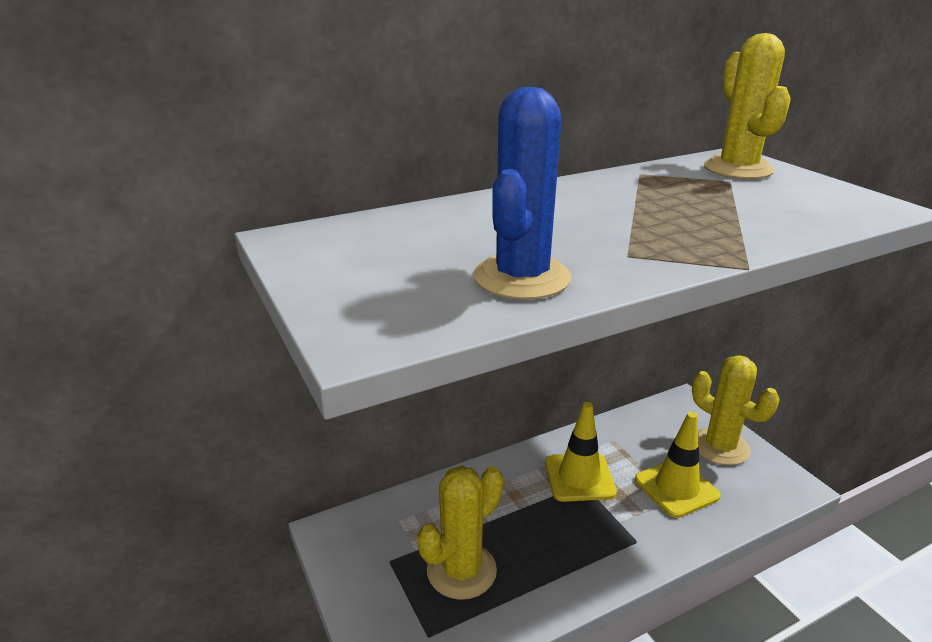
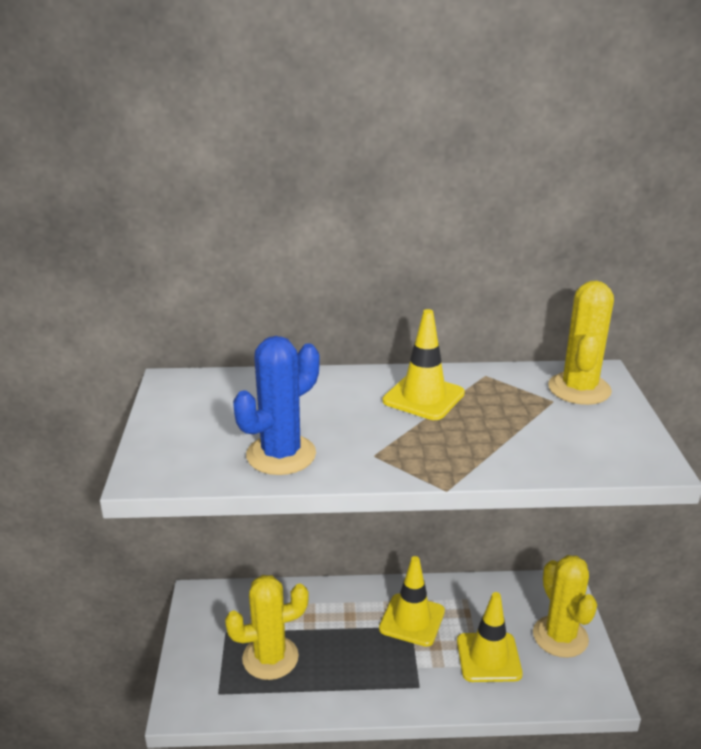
camera: 25 degrees right, 0 degrees up
(607, 199) = (423, 397): none -> yellow traffic cone

